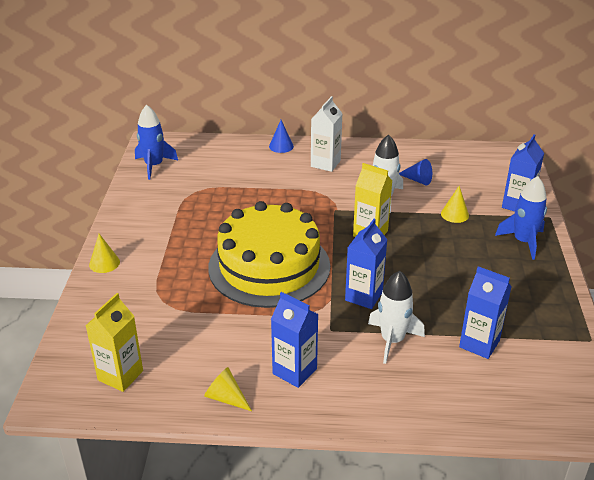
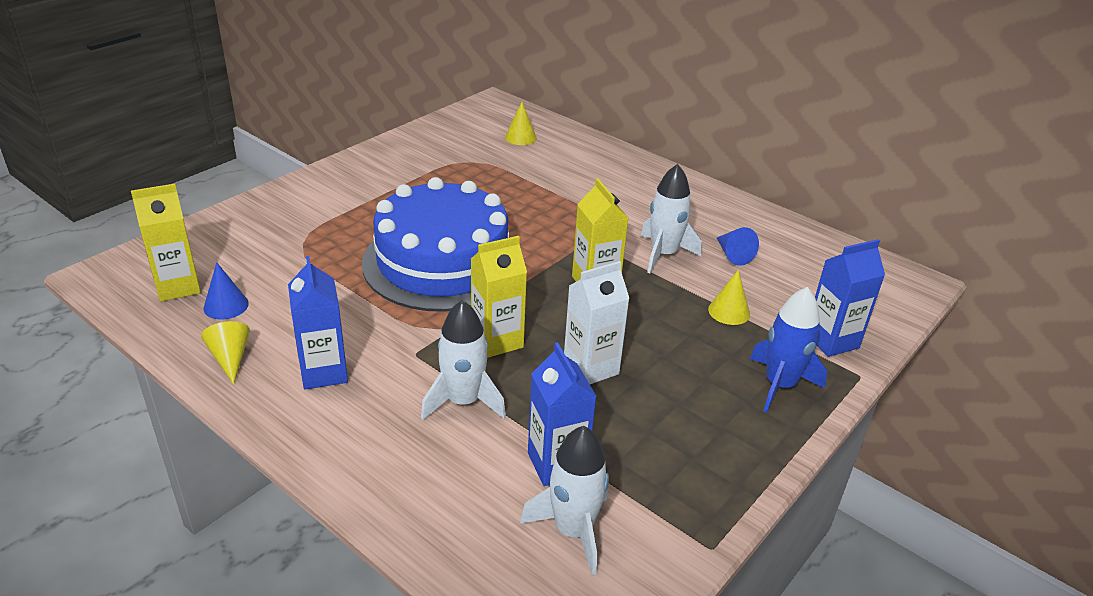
camera: 35 degrees right, 0 degrees up
(104, 263) = (302, 186): yellow cone -> yellow cone (520, 137)
(154, 166) = (465, 123): blue rocket -> none
(269, 266) = (442, 262): yellow cake -> blue cake
(281, 146) = (619, 156): blue cone -> blue cone (226, 306)
(325, 163) = (644, 192): white carton -> white carton (591, 368)
(363, 296) = (497, 341): blue carton -> yellow carton
(528, 371) = (573, 530): none -> white rocket

